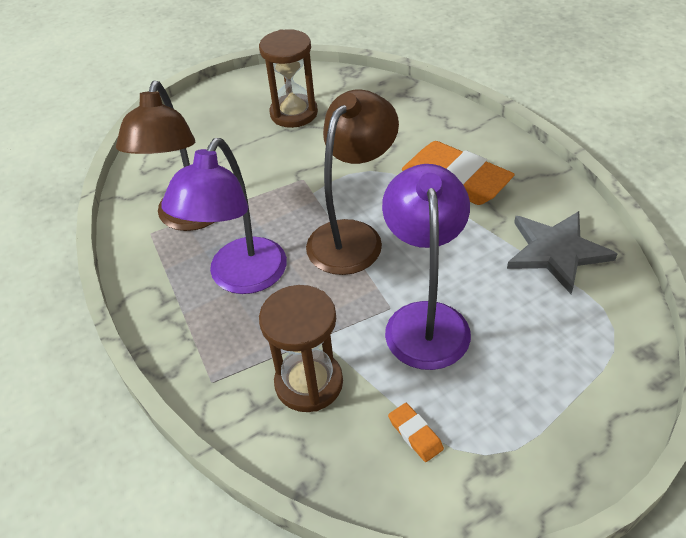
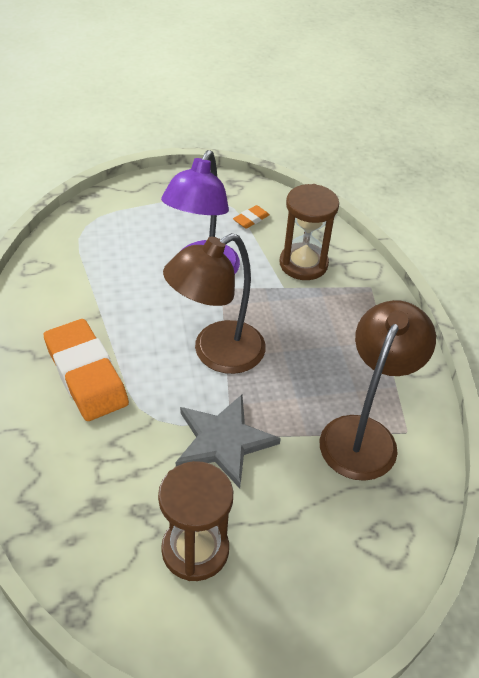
camera: 165 degrees left, 0 degrees up
(241, 278) = (329, 353): purple lamp -> none
(415, 434) = (251, 219): orange eraser -> orange eraser turned 60 degrees clockwise
(556, 252) = (69, 281): grey star -> grey star (223, 441)

